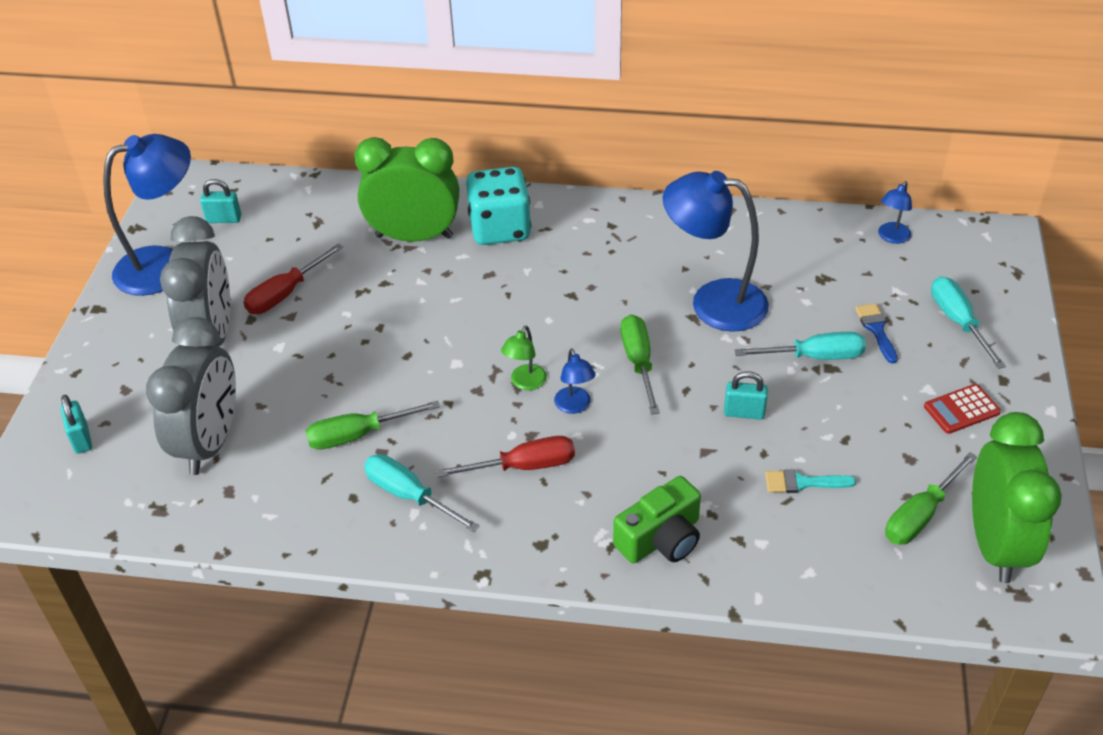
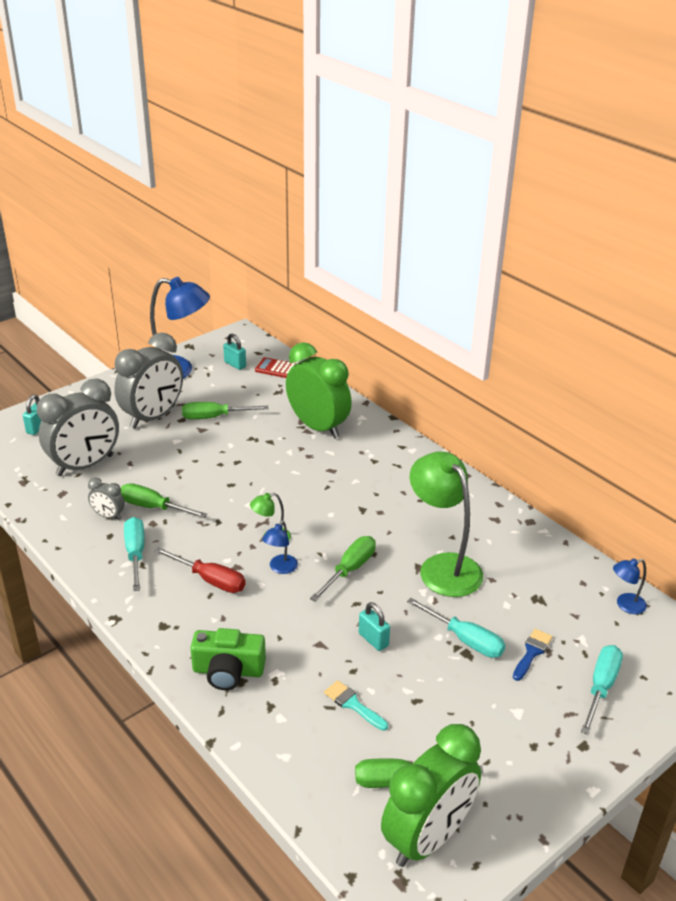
camera: 40 degrees right, 10 degrees down
(285, 294) = (214, 417): red screwdriver -> green screwdriver
(321, 478) = (108, 516): none -> grey clock
(500, 228) = (370, 450): turquoise dice -> none
(713, 302) = (443, 566): blue lamp -> green lamp
(961, 409) = (524, 741): red calculator -> red calculator (276, 369)

